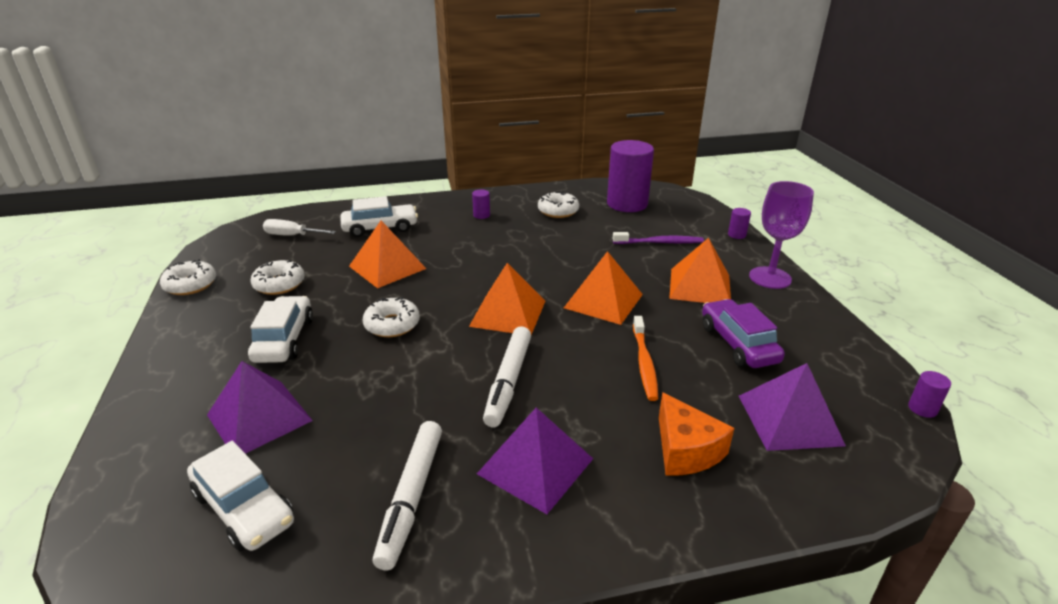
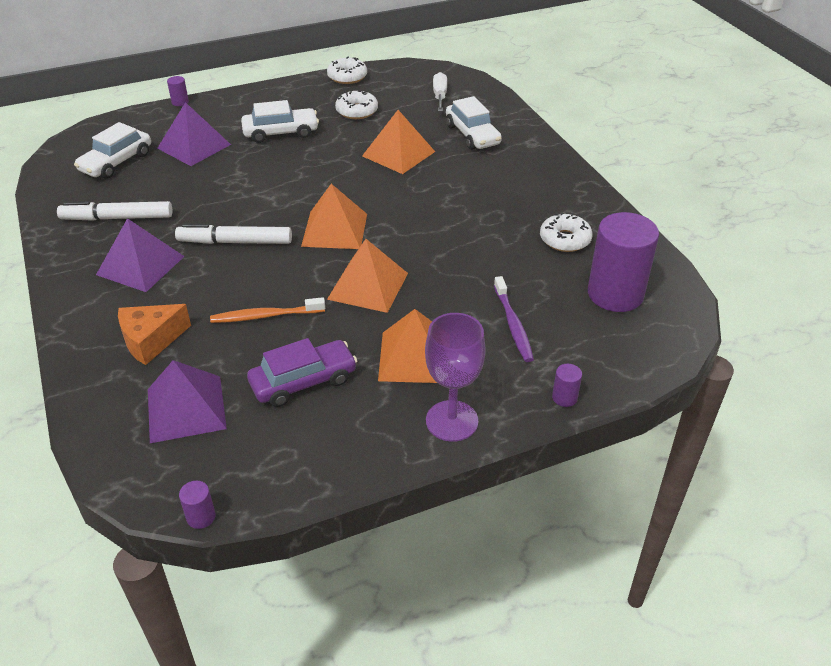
camera: 80 degrees right, 10 degrees up
(392, 324) = (307, 174): white donut -> none
(481, 215) = (528, 188): purple cylinder -> purple cylinder (180, 102)

